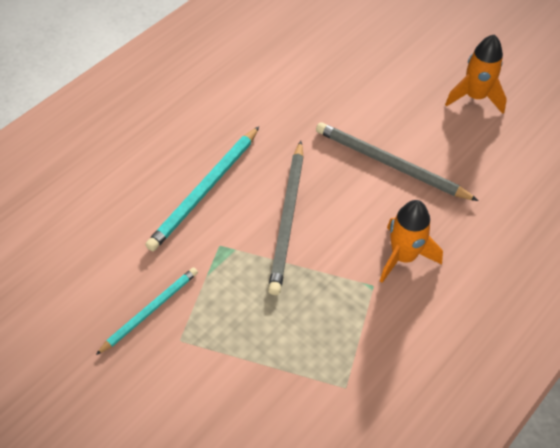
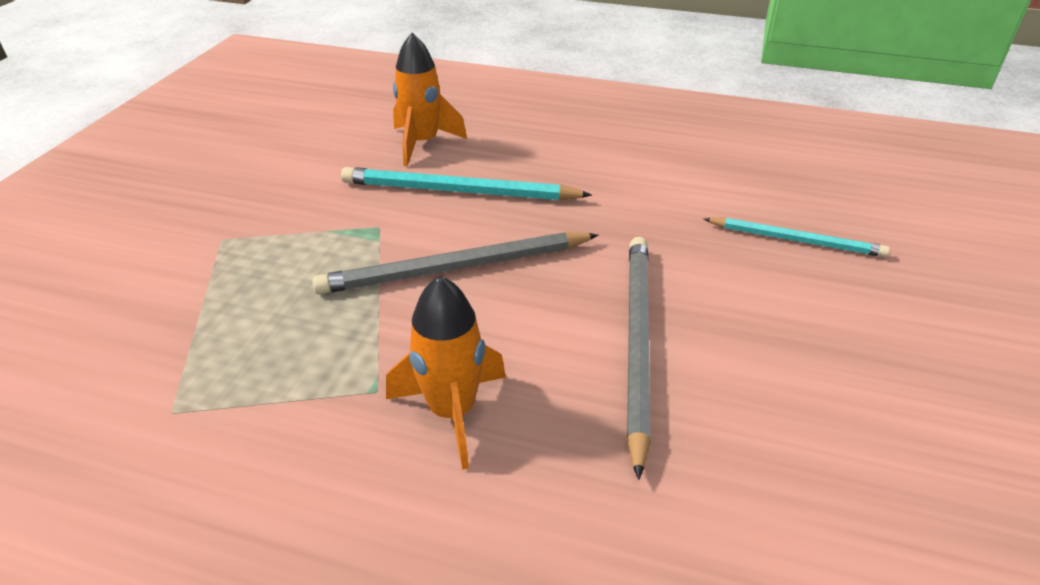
camera: 65 degrees right, 15 degrees down
(150, 310) = (258, 206): turquoise pencil -> turquoise pencil (796, 240)
(475, 97) = (900, 413): orange rocket -> orange rocket (422, 143)

